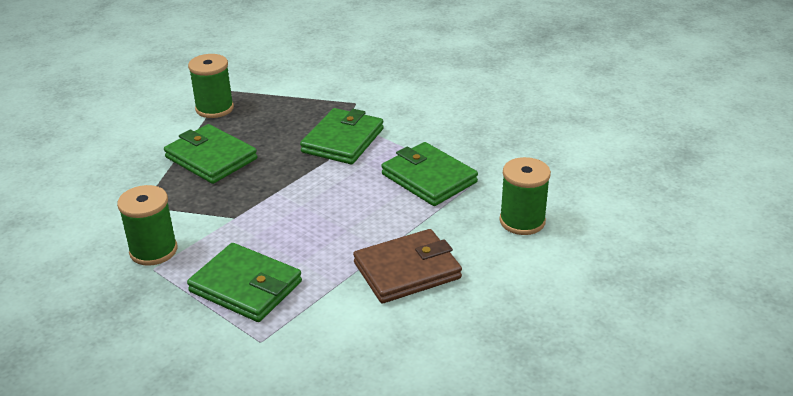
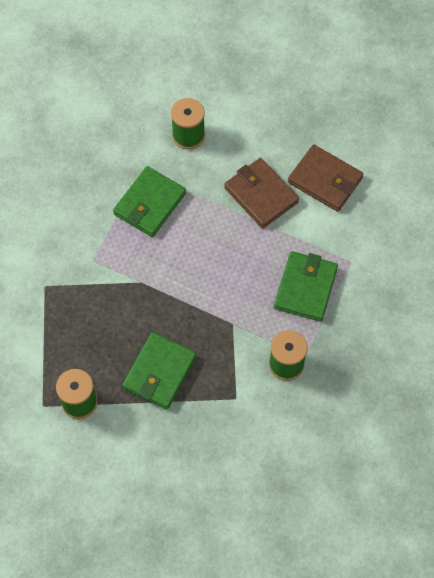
camera: 105 degrees left, 30 degrees up
(342, 140) = (110, 279): green wallet -> none
(408, 340) = (325, 180): none -> brown wallet

